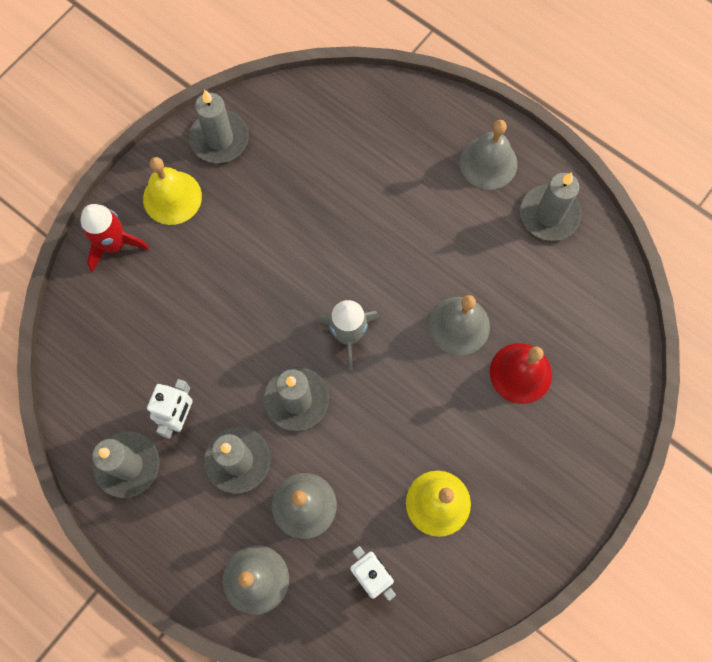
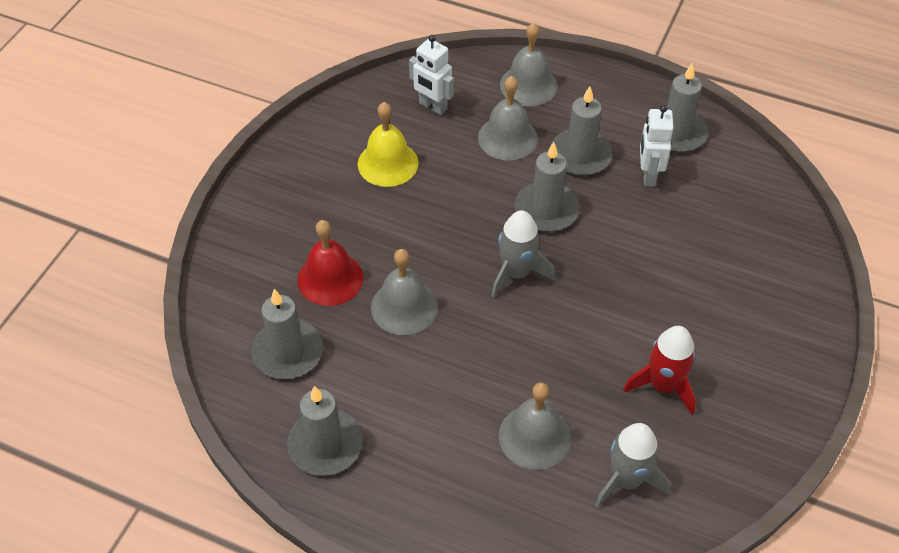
camera: 165 degrees right, 20 degrees down
(115, 245) = (797, 300): red rocket -> red rocket (663, 385)
(172, 197) = (765, 361): yellow bell -> none
(219, 139) = (748, 439): grey candle -> grey candle (288, 352)
(325, 131) = (626, 480): none -> grey rocket
(488, 162) = (412, 490): grey bell -> grey bell (534, 436)

